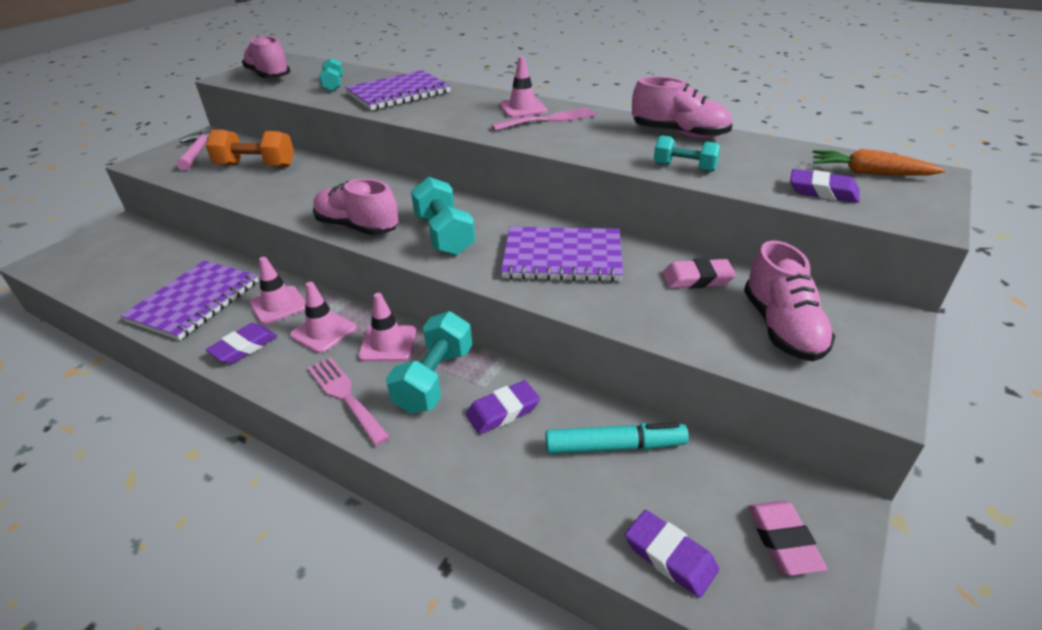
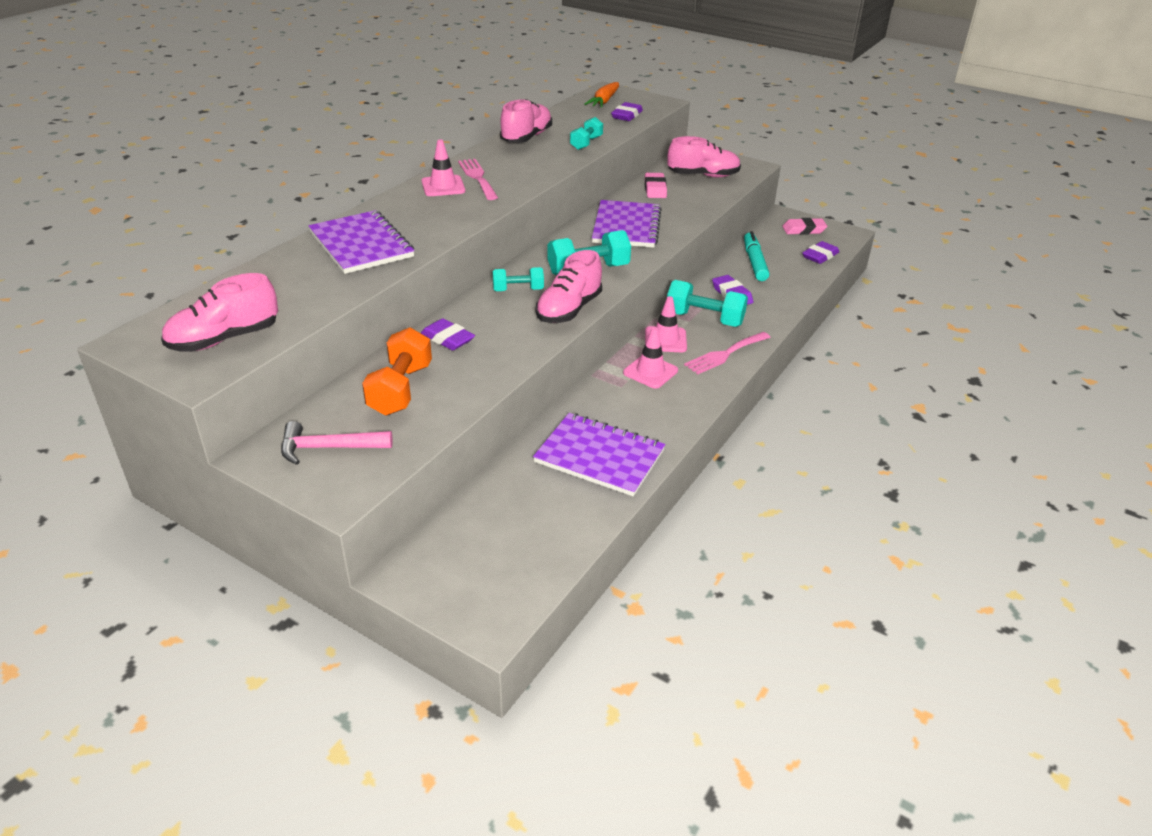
camera: 90 degrees left, 0 degrees up
(244, 347) = (671, 411): purple eraser -> purple eraser (448, 339)
(278, 305) = (610, 401): pink traffic cone -> none
(333, 85) = (302, 286): turquoise dumbbell -> turquoise dumbbell (518, 290)

